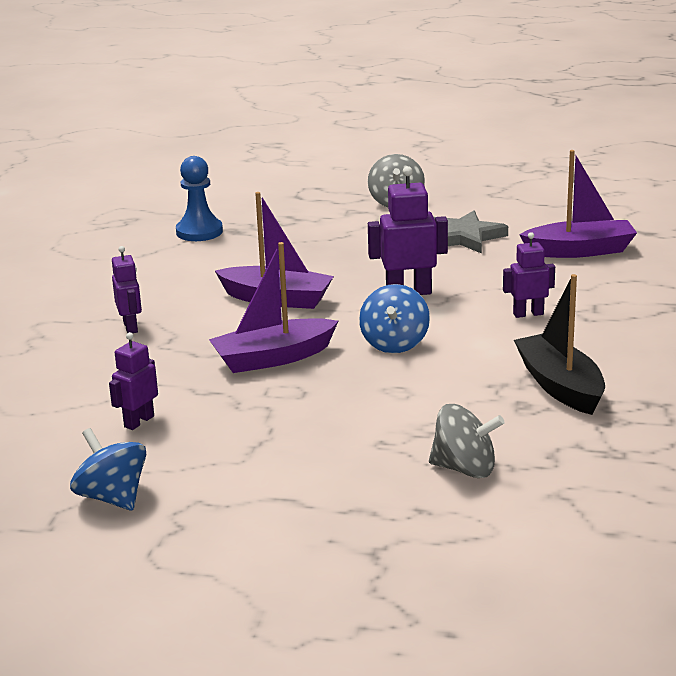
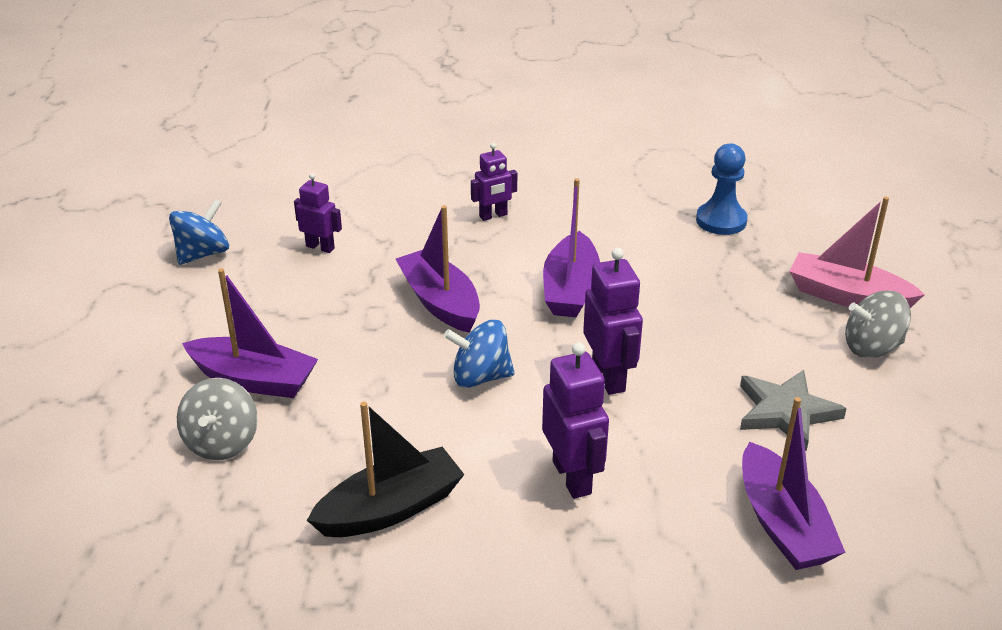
camera: 80 degrees right, 10 degrees up
(331, 202) = (847, 296): none -> pink boat
(370, 455) = (254, 380): none -> purple boat
(528, 314) = (572, 477): purple robot -> purple robot, size x1.57

